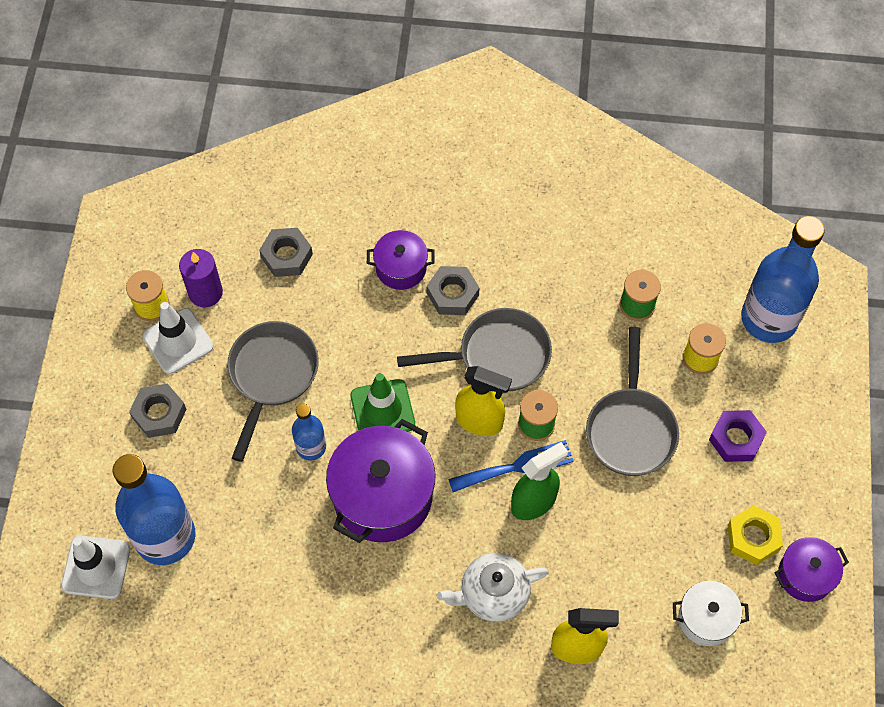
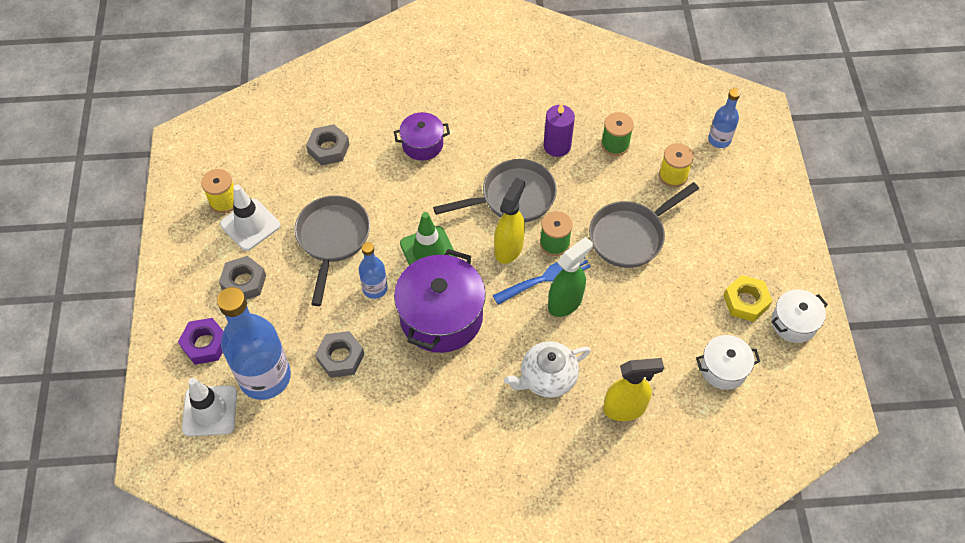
camera: 10 degrees left, 5 degrees down
(205, 292) = (267, 185): purple candle -> purple candle (557, 146)
(453, 294) = (468, 157): grey nut -> grey nut (340, 357)
(480, 421) = (509, 248): yellow spray bottle -> yellow spray bottle turned 75 degrees counterclockwise
(630, 429) = (630, 236): grey pan -> grey pan turned 60 degrees clockwise
(736, 439) = (715, 230): purple nut -> purple nut (205, 344)
(769, 319) = (719, 140): blue bottle -> blue bottle, size x0.51
(805, 575) = (794, 323): purple pot -> white pot

